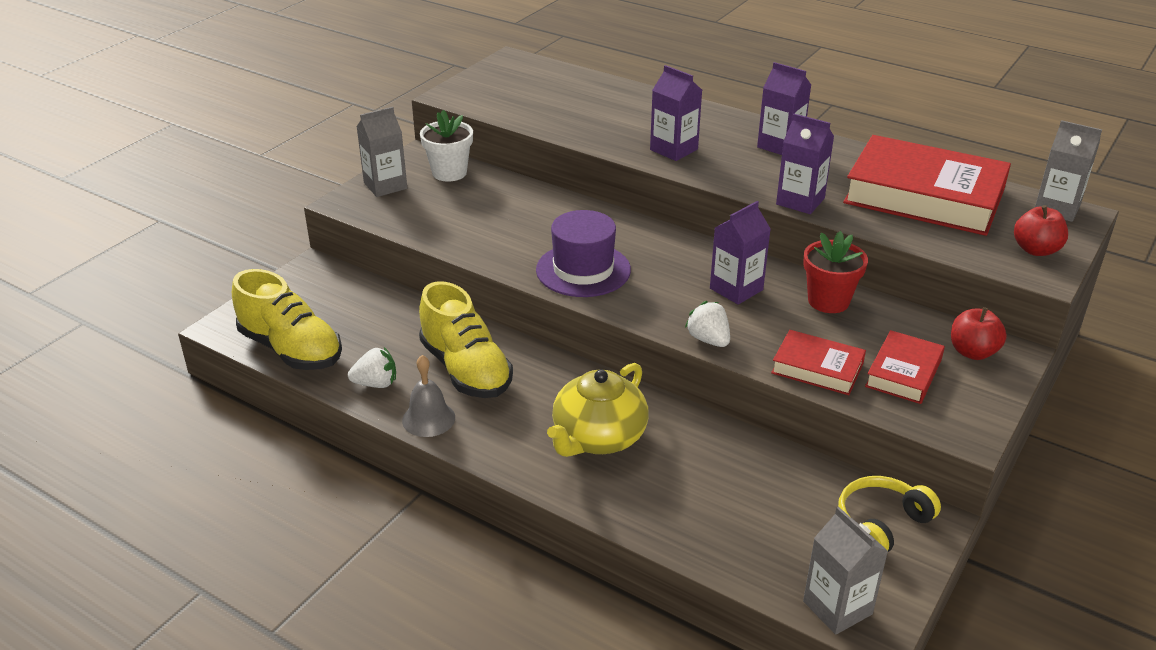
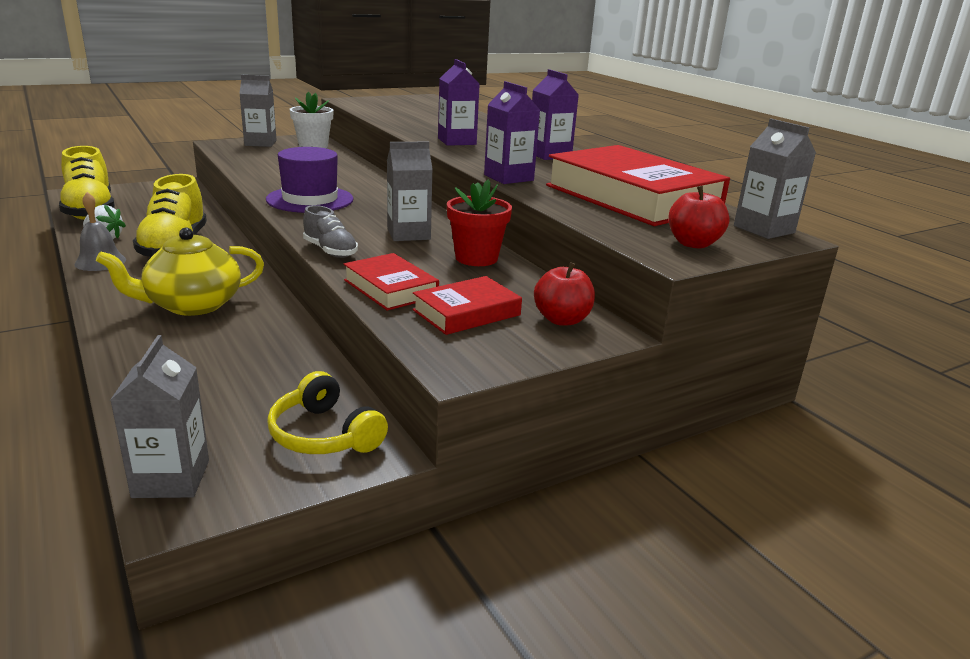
camera: 25 degrees right, 10 degrees down
(708, 340) = (330, 251): white strawberry -> grey shoe
(736, 289) = (408, 234): purple carton -> grey carton
(881, 523) = (324, 434): yellow headphones -> yellow headphones turned 120 degrees counterclockwise

